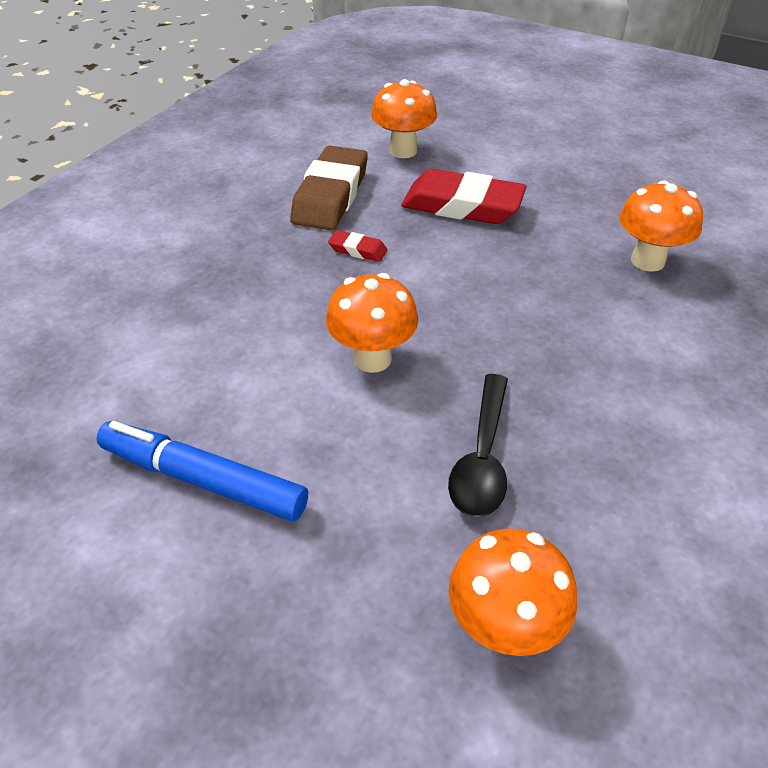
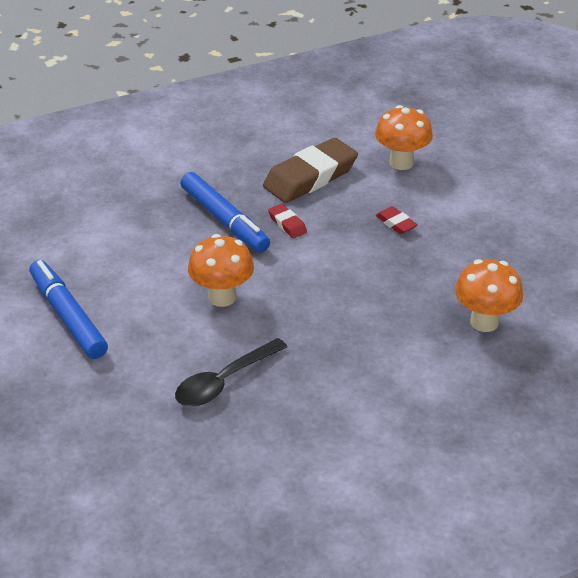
camera: 35 degrees right, 5 degrees down
(284, 274) = (224, 220): none -> blue marker
(462, 206) = (396, 223): red eraser -> red eraser, size x0.45
(503, 628) = (143, 461): orange mushroom -> none

